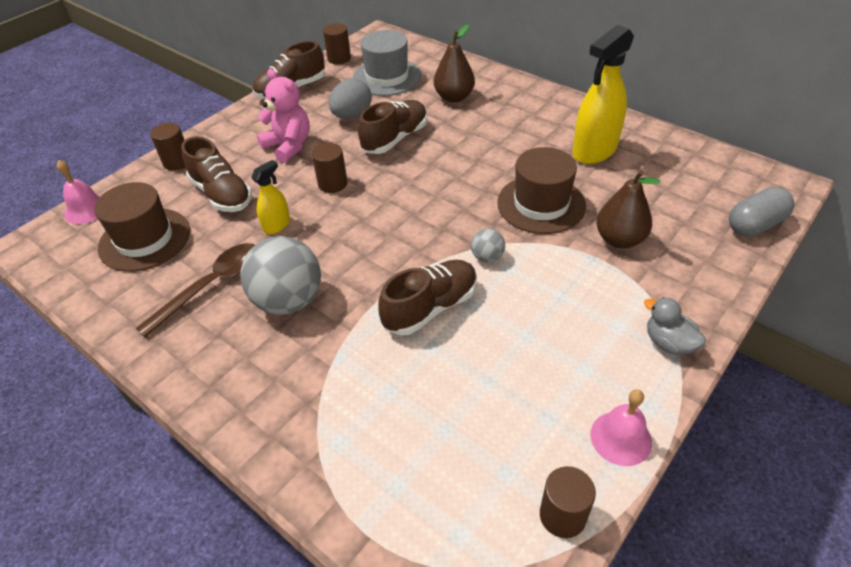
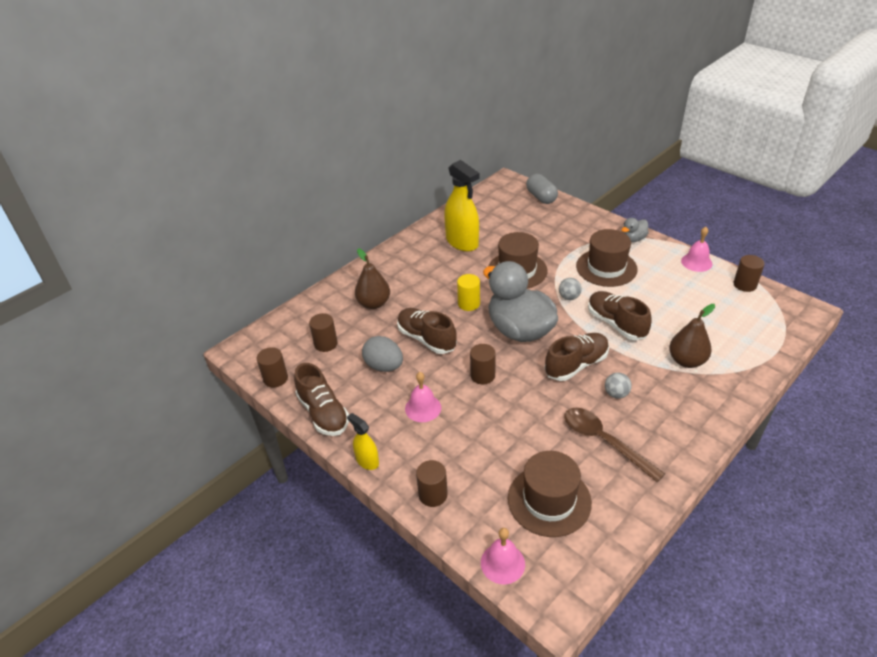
camera: 85 degrees left, 5 degrees down
(222, 194) = (489, 450): brown shoe -> brown shoe (576, 365)
(277, 225) = (533, 407): yellow spray bottle -> yellow spray bottle (367, 461)
(288, 301) = (616, 394): grey ball -> grey ball, size x0.47
(289, 146) = (423, 408): pink teddy bear -> pink bell
(387, 77) = (326, 344): grey hat -> brown cylinder
(412, 210) = (519, 330): none -> grey duck
(461, 165) = (469, 304): none -> yellow cylinder
(570, 302) = (606, 268): none -> brown hat
(619, 239) = (552, 244): brown pear -> brown pear (686, 361)

